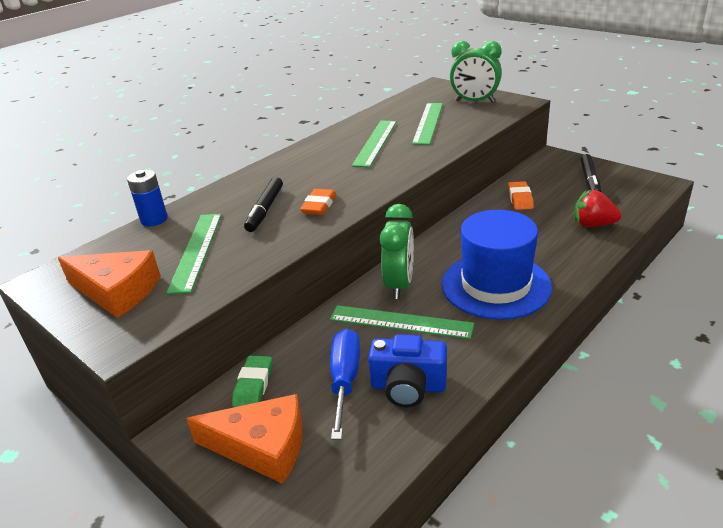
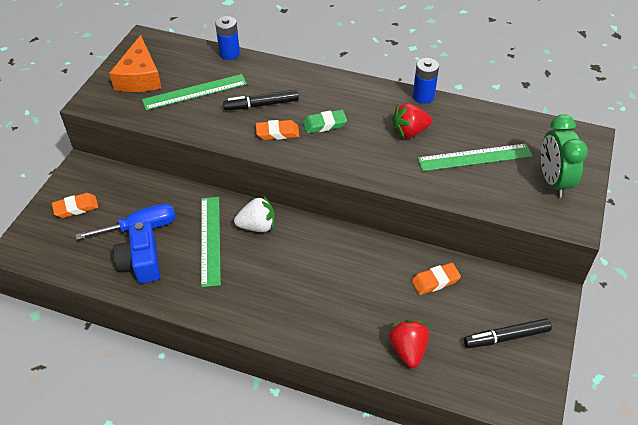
camera: 65 degrees right, 15 degrees up
(253, 385) = (126, 184): green eraser -> green eraser (324, 124)
(262, 447) = (76, 208): orange cheese -> orange eraser
(335, 131) = (423, 96): none -> blue battery
(375, 143) = (409, 132): green ruler -> red strawberry
(399, 285) = (257, 226): green clock -> white strawberry
(495, 285) = (276, 289): blue hat -> none

